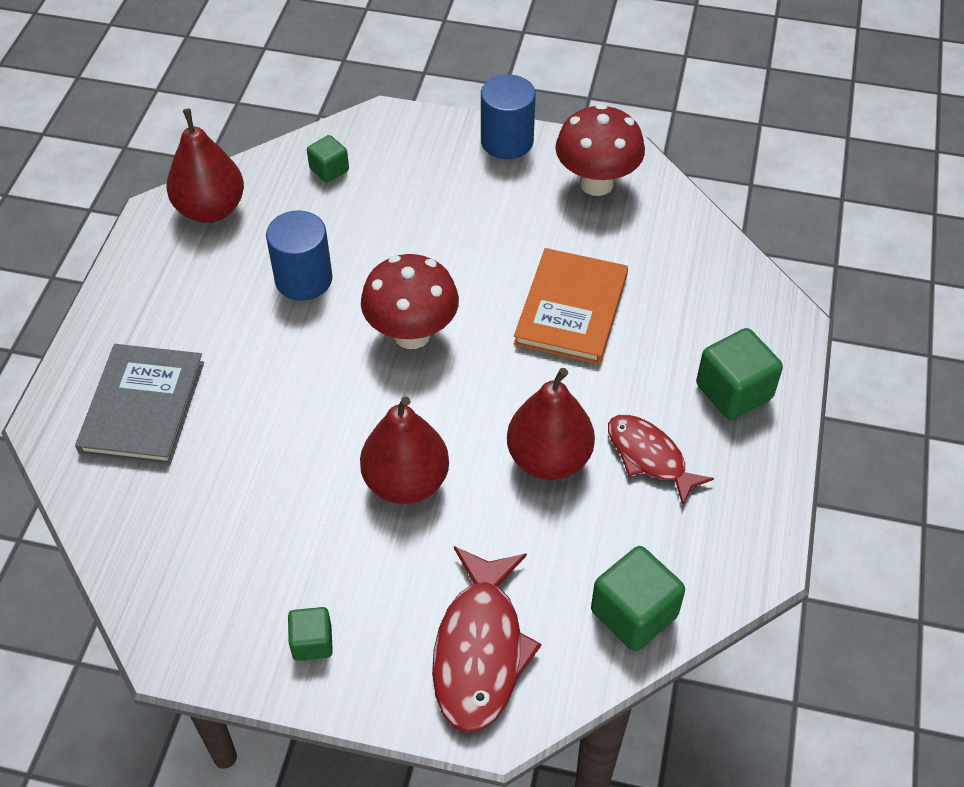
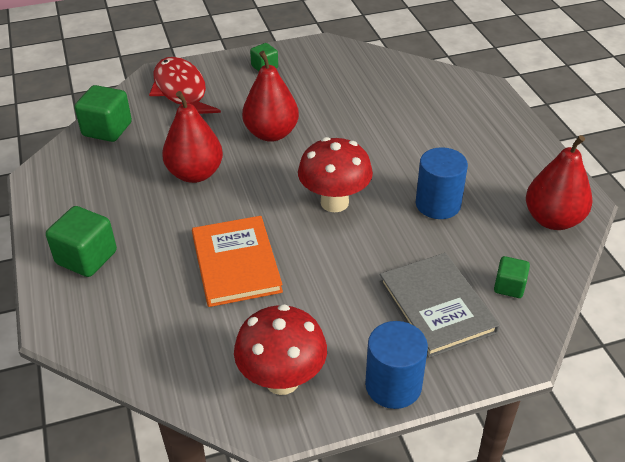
camera: 150 degrees right, 10 degrees down
(143, 407) = (448, 109): grey book -> grey book (436, 307)
(649, 457) = (131, 198): red fish -> none

